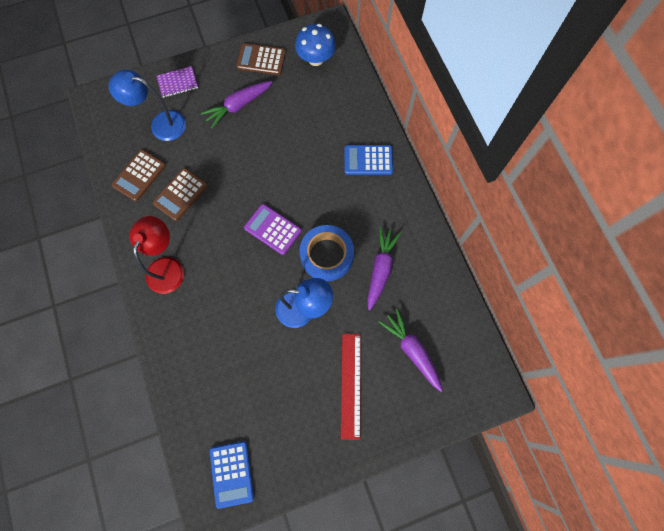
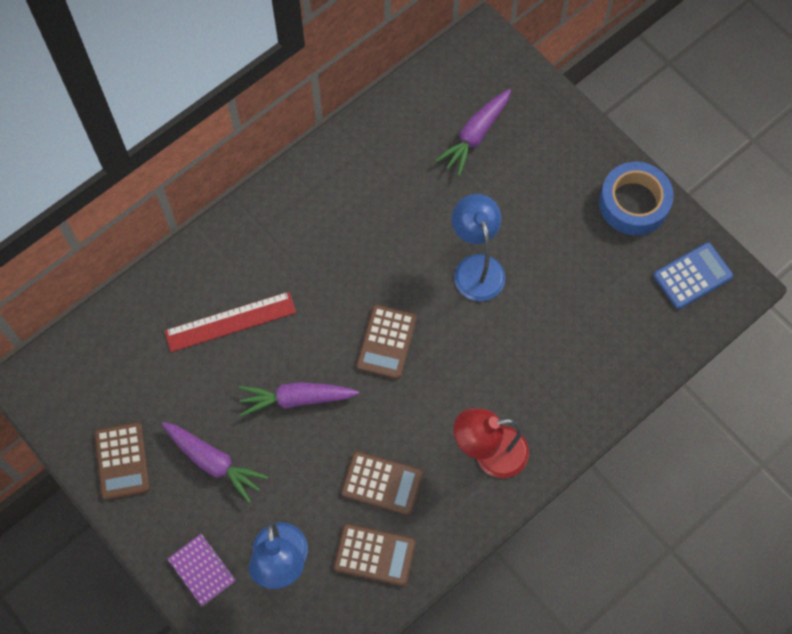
camera: 110 degrees left, 5 degrees down
(273, 229) = (386, 342): purple calculator -> brown calculator
(316, 59) = (97, 382): blue mushroom -> none
(326, 255) = (396, 264): blue tape -> blue tape (633, 203)
(351, 385) = (542, 186): red ruler -> red ruler (230, 321)
(368, 160) = (243, 258): blue calculator -> none
(380, 268) = (389, 197): purple carrot -> purple carrot (296, 399)

